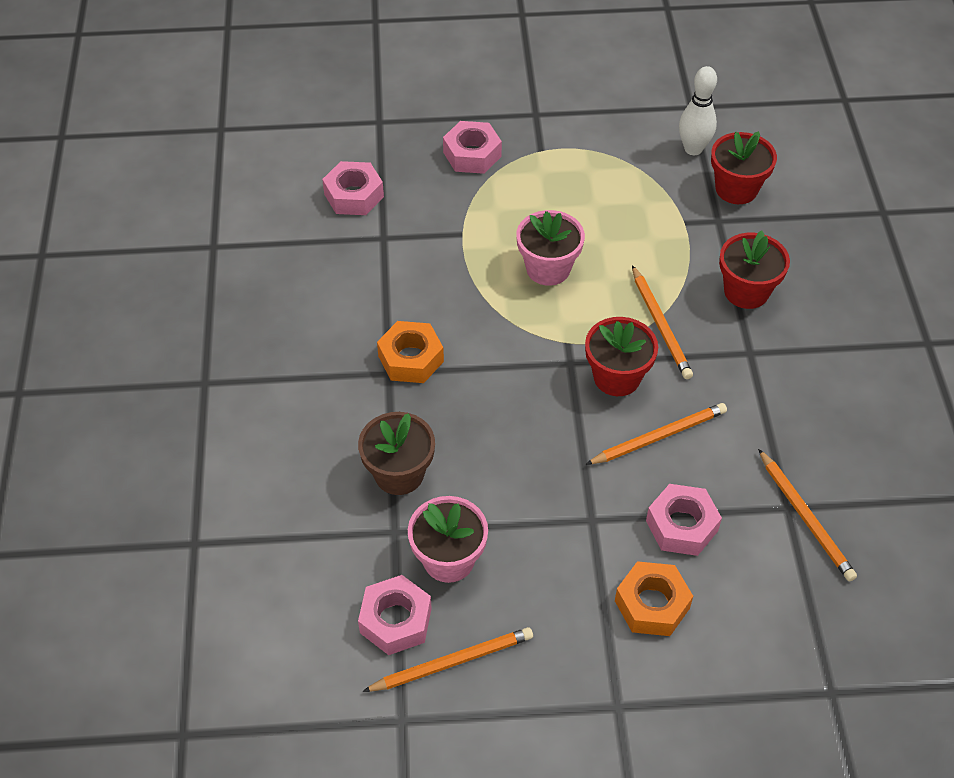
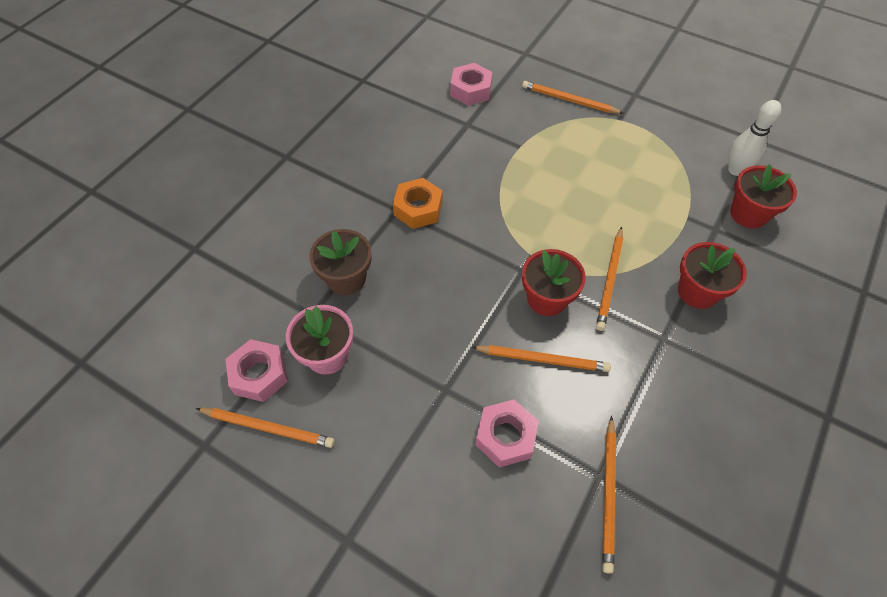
camera: 35 degrees right, 5 degrees up
(472, 154) = (569, 100): pink nut -> orange pencil
(548, 268) = (559, 198): pink flower pot -> none
(652, 604) = (434, 481): orange nut -> none

